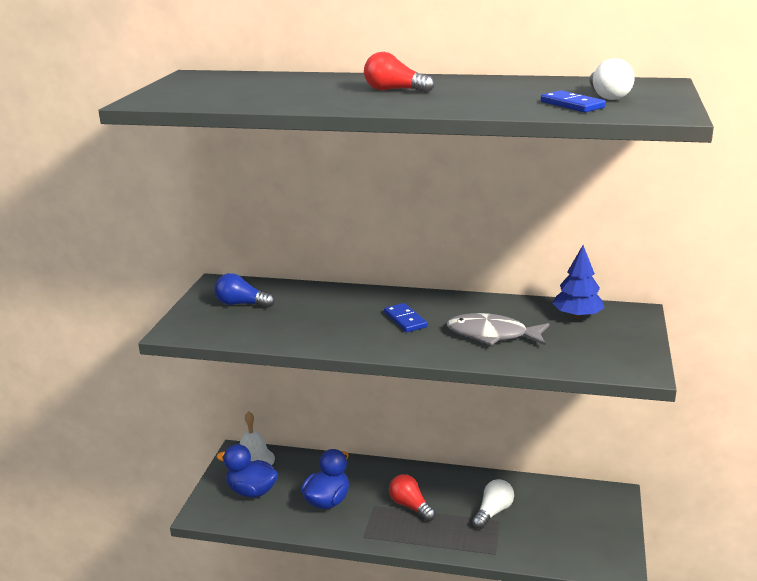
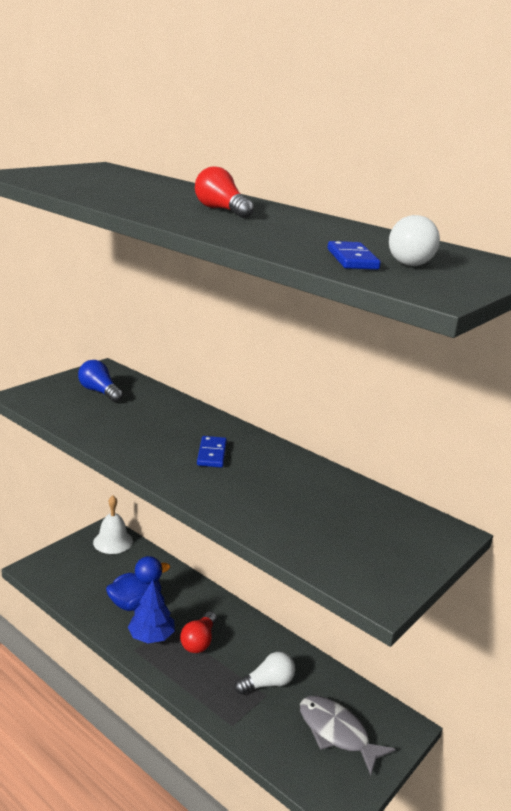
camera: 25 degrees right, 0 degrees up
(252, 491) = (86, 567): blue duck -> none
(410, 506) = (199, 641): red light bulb -> red light bulb turned 150 degrees counterclockwise
(492, 335) = (272, 498): grey fish -> grey fish (337, 733)
(577, 316) = (381, 512): blue tree -> blue tree (151, 636)

